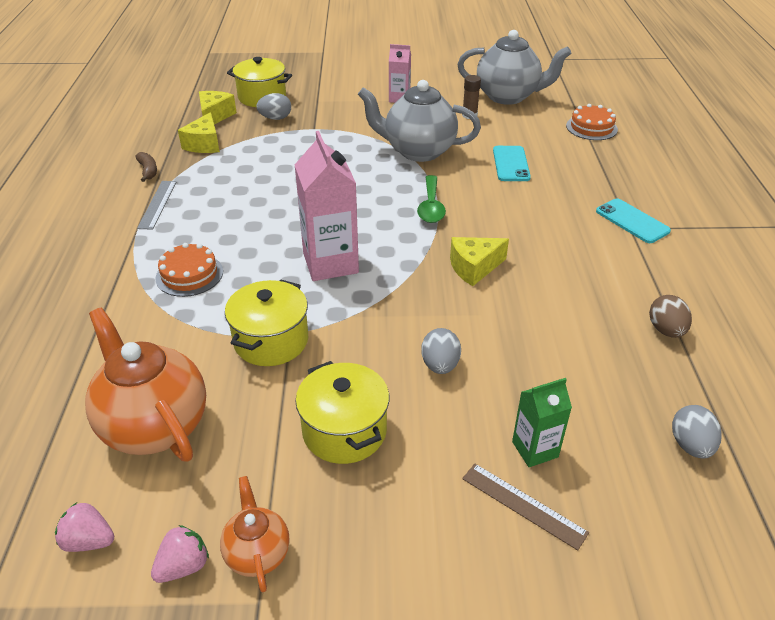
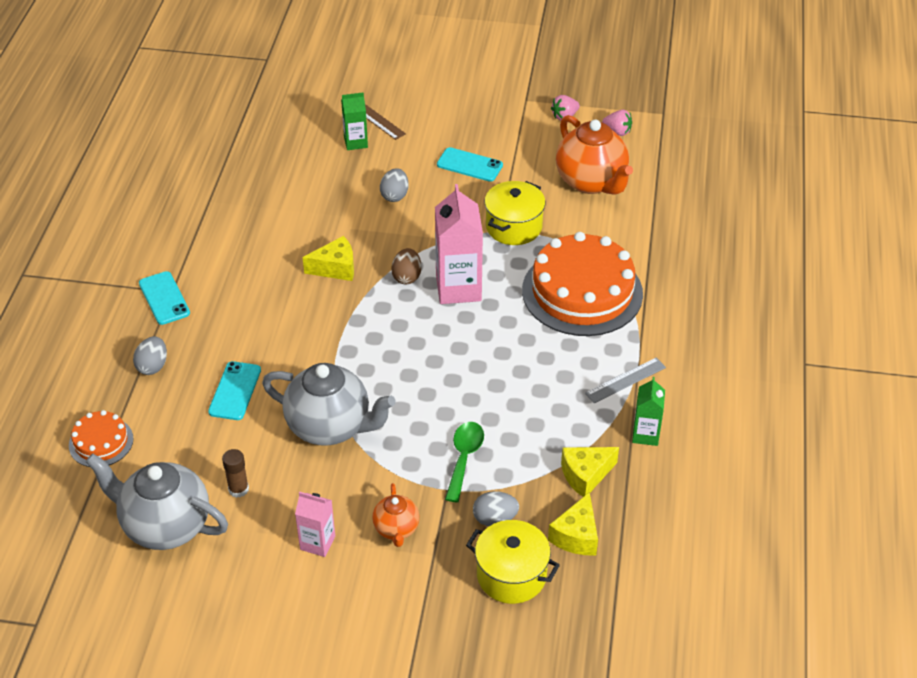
camera: 170 degrees left, 5 degrees up
(148, 171) = (645, 434): brown banana -> green carton
(157, 204) = (625, 380): grey ruler -> grey ruler turned 45 degrees clockwise
(189, 275) = (582, 292): orange cake -> orange cake, size x2.08
(204, 144) = (585, 475): yellow cheese -> yellow cheese turned 135 degrees counterclockwise
(257, 553) = (526, 117): orange teapot -> orange teapot (396, 529)
(344, 431) = (469, 165): yellow pot -> turquoise phone
(431, 206) = (347, 341): green spoon -> green spoon (464, 458)
(666, 330) = (218, 199): brown egg -> brown egg (407, 277)
(690, 445) = (261, 133): grey egg -> grey egg (153, 366)

